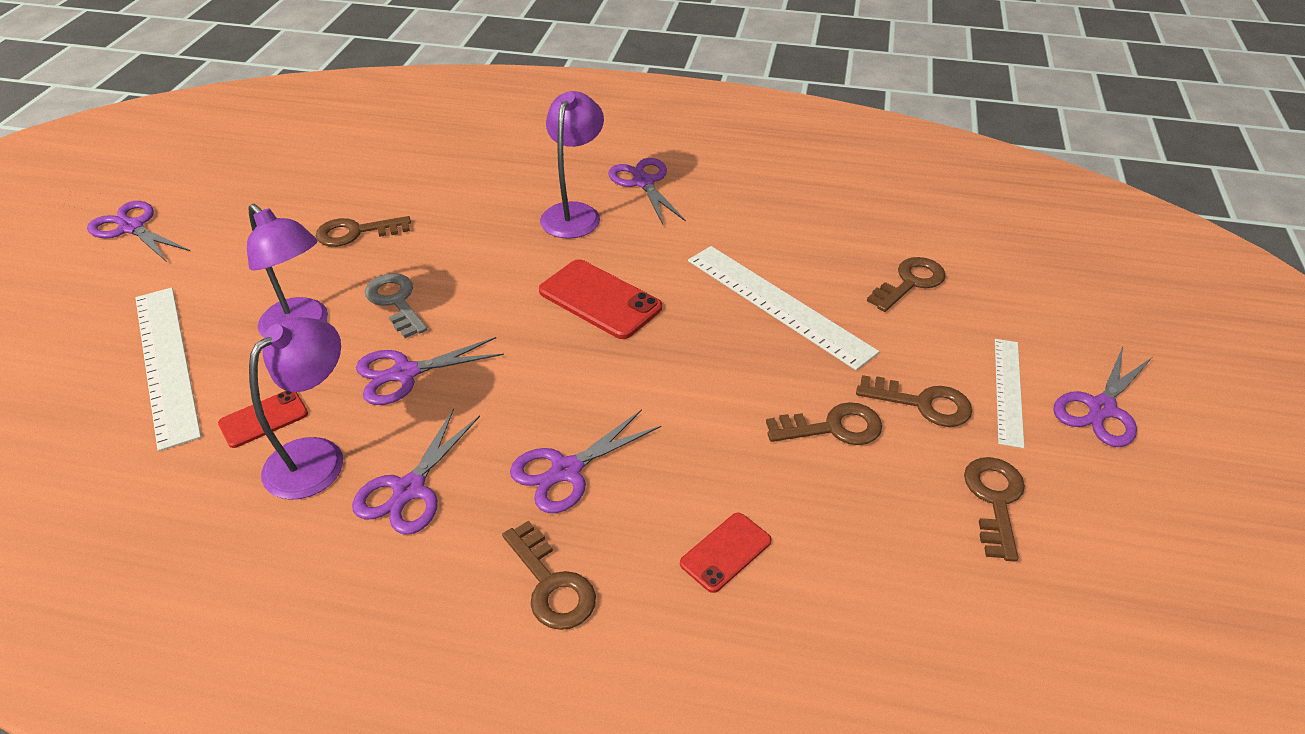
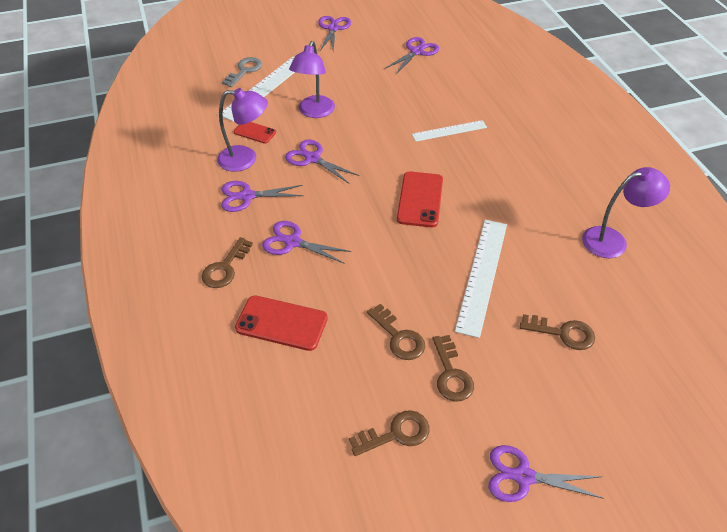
camera: 60 degrees right, 5 degrees up
(356, 232) = (391, 91): brown key -> none
(396, 301) = (356, 130): grey key -> grey key (244, 70)
(574, 213) = (482, 157): purple lamp -> purple lamp (613, 240)
(643, 182) = (539, 171): purple scissors -> purple scissors (416, 52)
(725, 552) = (281, 323): red phone -> red phone, size x1.69
(1008, 391) = (498, 417): white ruler -> white ruler (449, 131)

